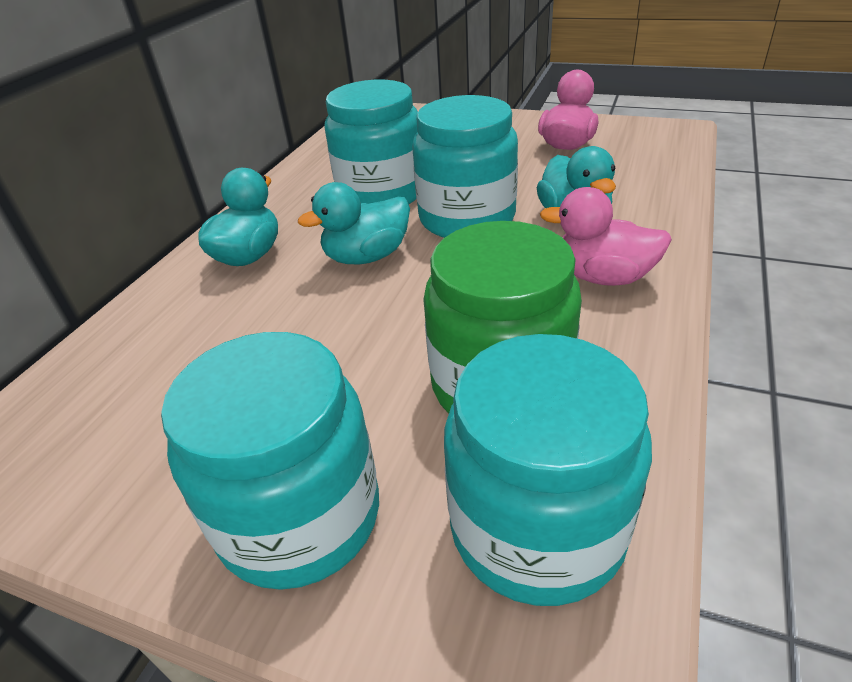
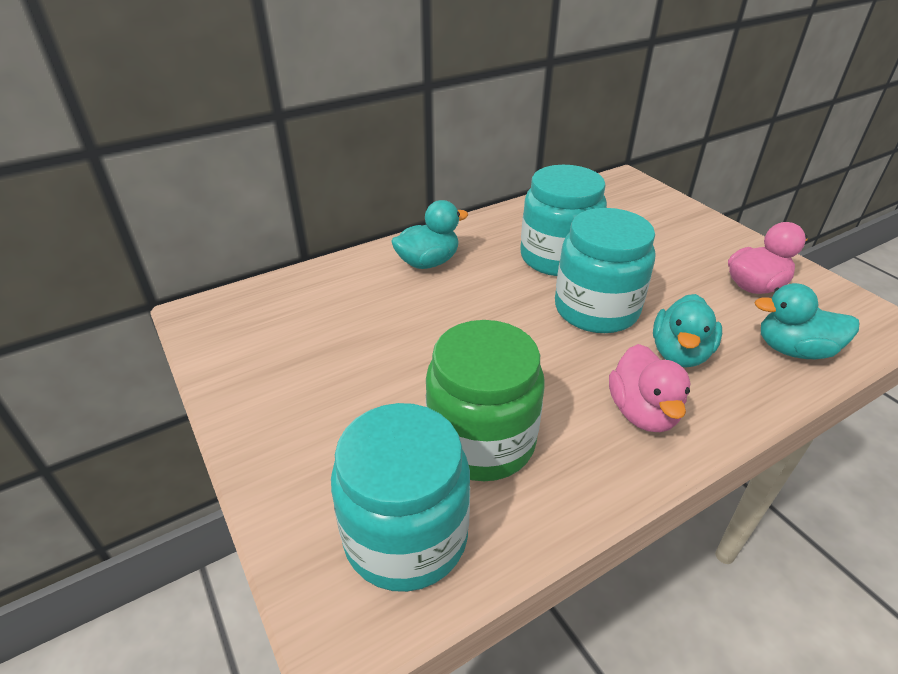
camera: 35 degrees right, 0 degrees up
(299, 516) = (302, 440): turquoise jar -> none
(367, 257) = (497, 302): turquoise duck -> turquoise duck (793, 350)
(603, 277) = (642, 412): pink duck -> pink duck turned 150 degrees counterclockwise

